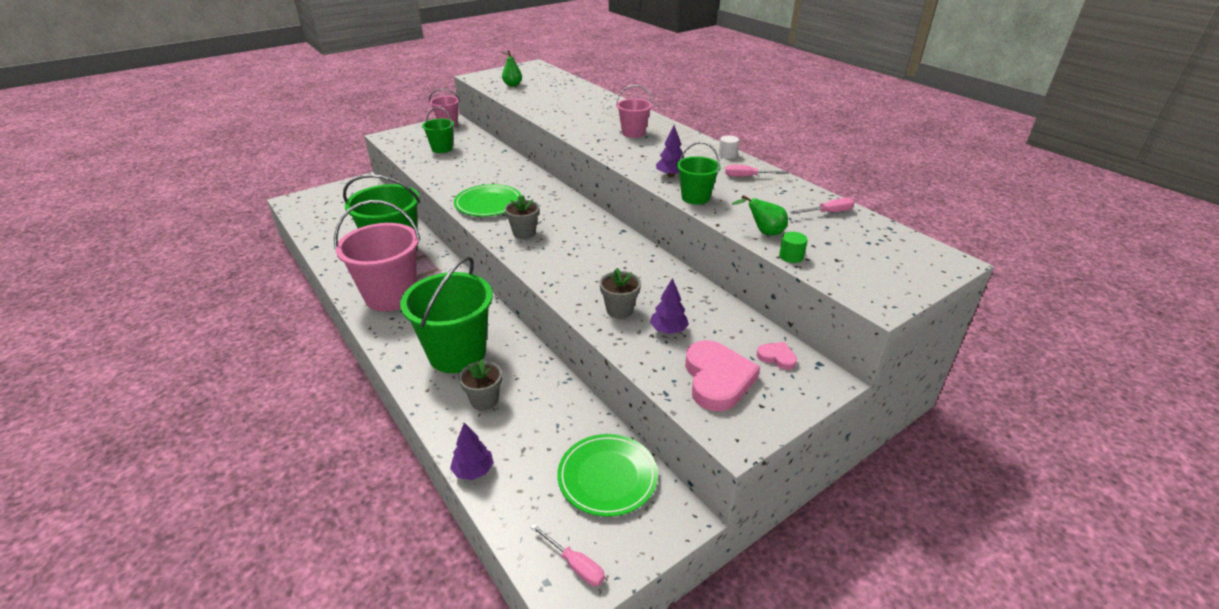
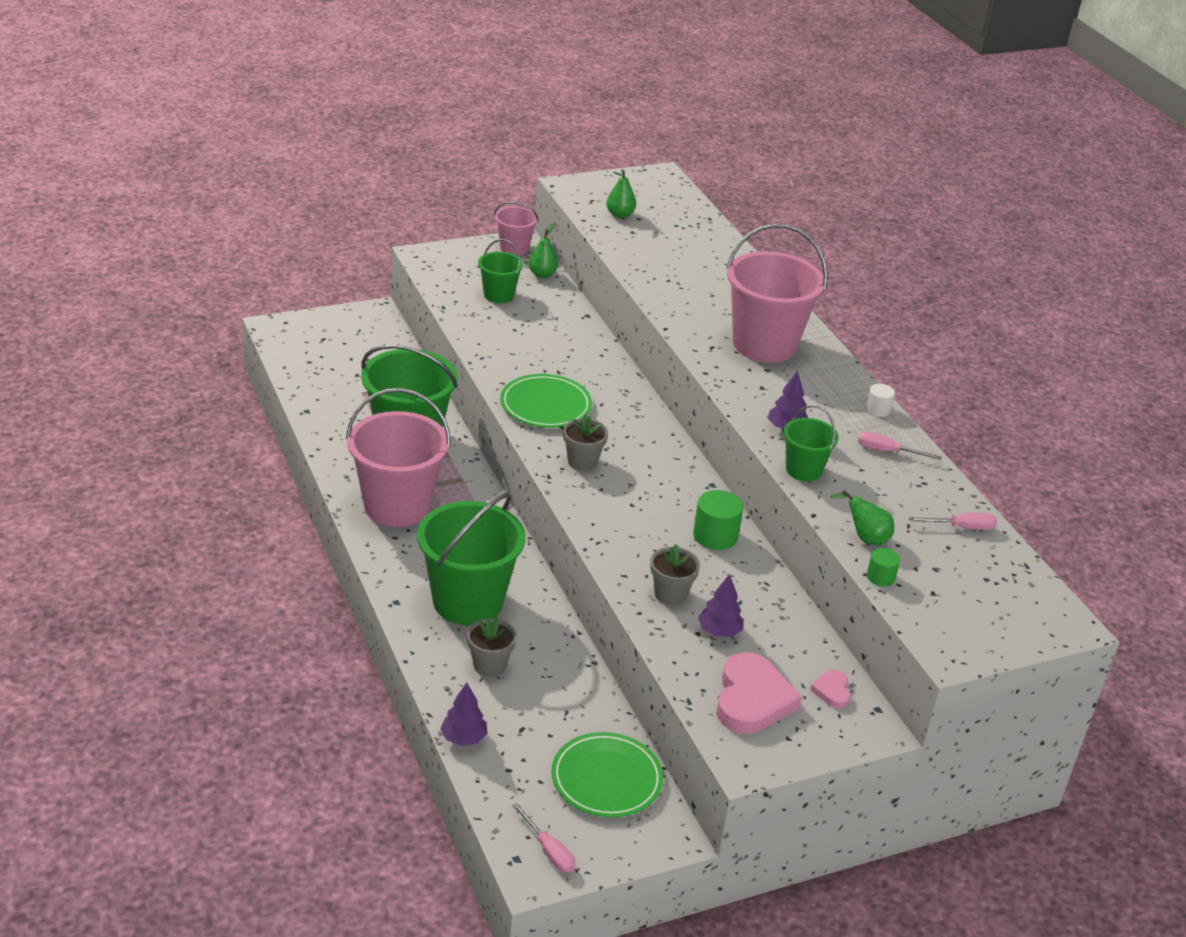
camera: 10 degrees right, 0 degrees up
(469, 134) = (542, 274): none -> green pear
(633, 133) = (764, 344): pink bucket -> pink bucket, size x1.95
(638, 262) = (715, 536): none -> green cylinder
(777, 357) = (832, 691): pink heart -> pink heart turned 135 degrees counterclockwise

